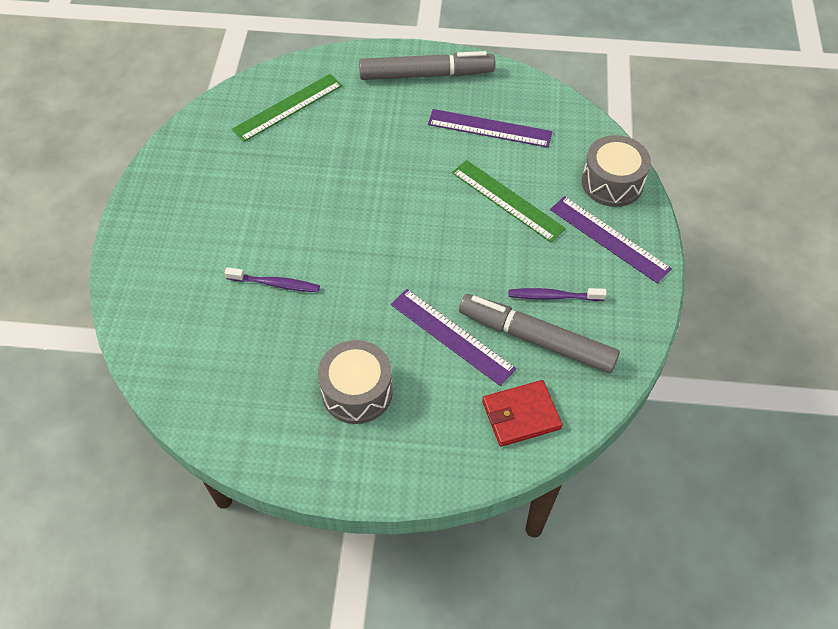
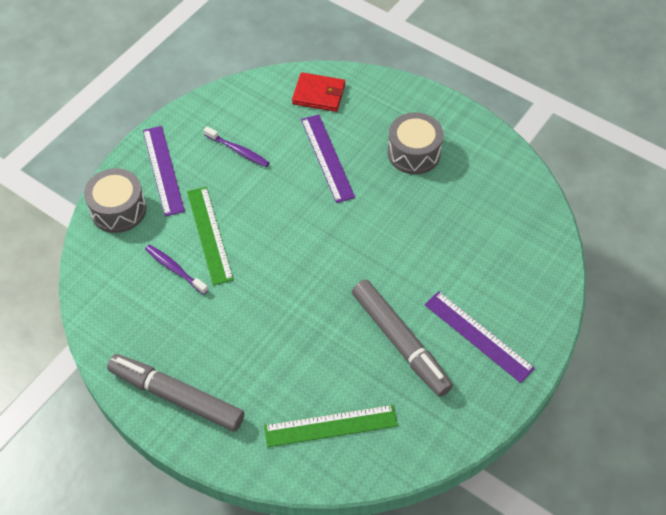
camera: 150 degrees left, 0 degrees up
(275, 284) = (431, 253): purple toothbrush -> purple toothbrush (175, 269)
(489, 128) = (168, 307): purple ruler -> purple ruler (478, 336)
(537, 340) = (272, 130): grey marker -> grey marker (400, 341)

